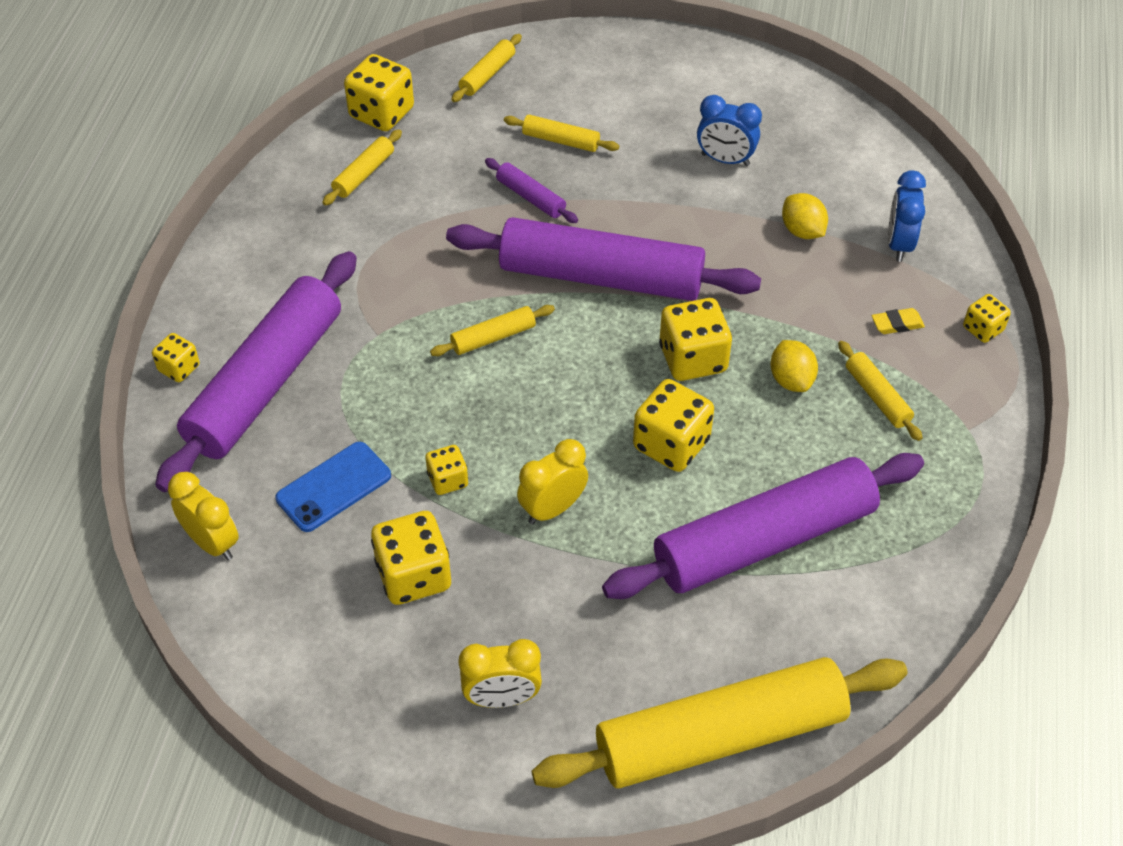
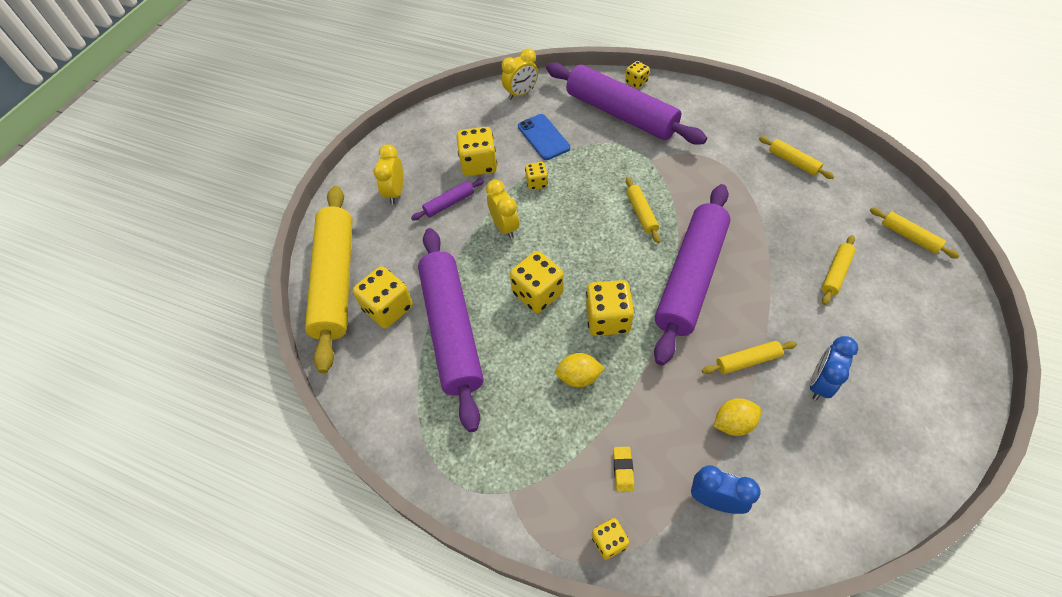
camera: 105 degrees right, 5 degrees up
(381, 113) = (856, 174): yellow dice -> yellow dice (388, 308)
(531, 197) = (772, 247): purple rolling pin -> purple rolling pin (449, 203)
(877, 396) = (552, 432): yellow rolling pin -> yellow rolling pin (747, 361)

